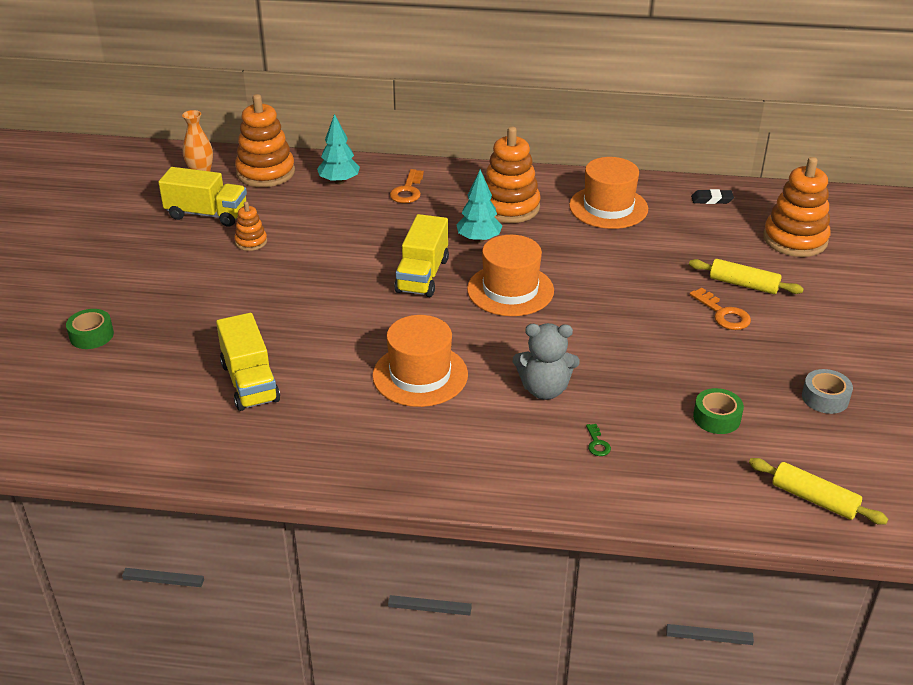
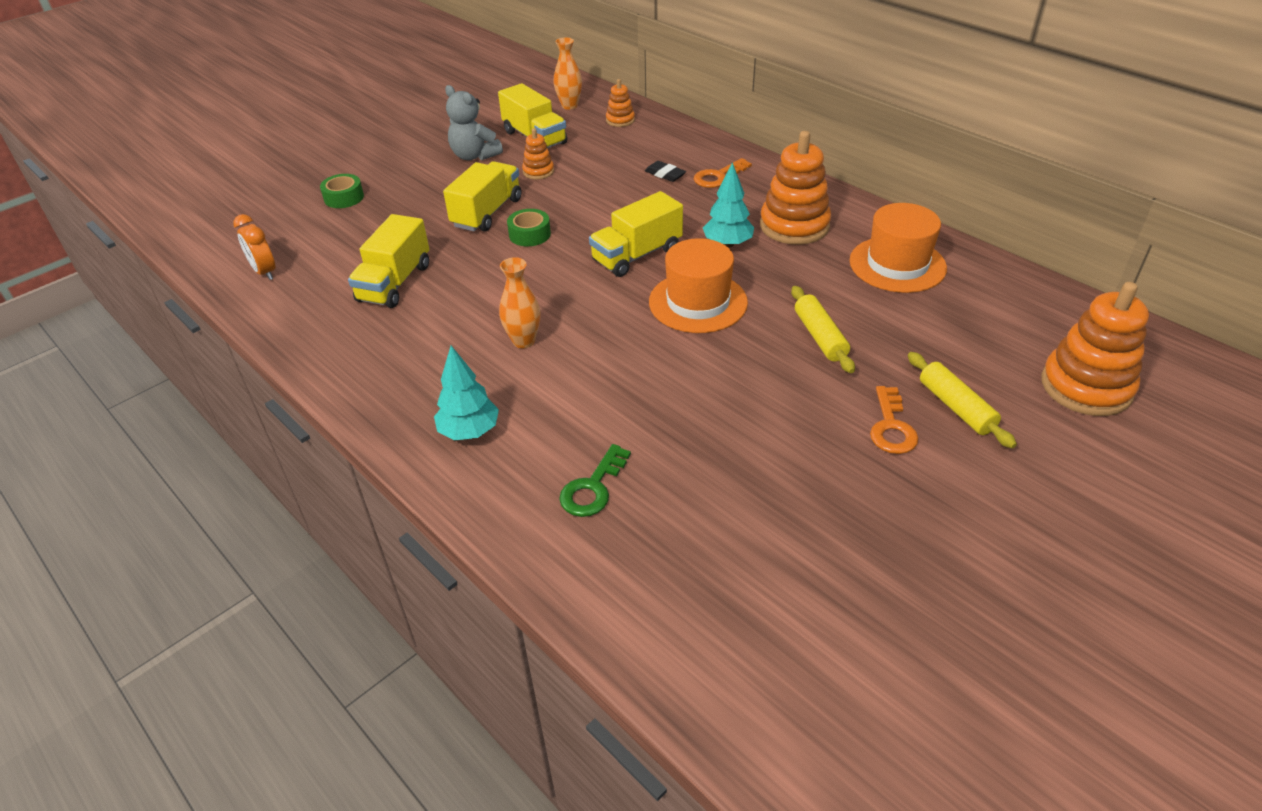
camera: 40 degrees right, 5 degrees up
(108, 429) = (264, 272): none -> orange clock
(252, 293) = (487, 213): none -> yellow truck
(265, 172) = (620, 120): orange stacking toy -> orange stacking toy, size x0.50
(339, 181) = (669, 148): turquoise tree -> turquoise tree (469, 431)
(420, 375) = (524, 341): orange hat -> orange vase
(544, 389) = (611, 409): grey teddy bear -> grey teddy bear (474, 156)
(597, 443) = (593, 488): green key -> green key, size x1.82
(711, 200) = (1030, 302): black eraser -> black eraser (665, 174)
(716, 418) = (745, 531): green tape -> green tape (529, 234)
(814, 499) = (742, 686): yellow rolling pin -> yellow rolling pin (820, 336)
(825, 398) = (900, 581): grey tape -> none

